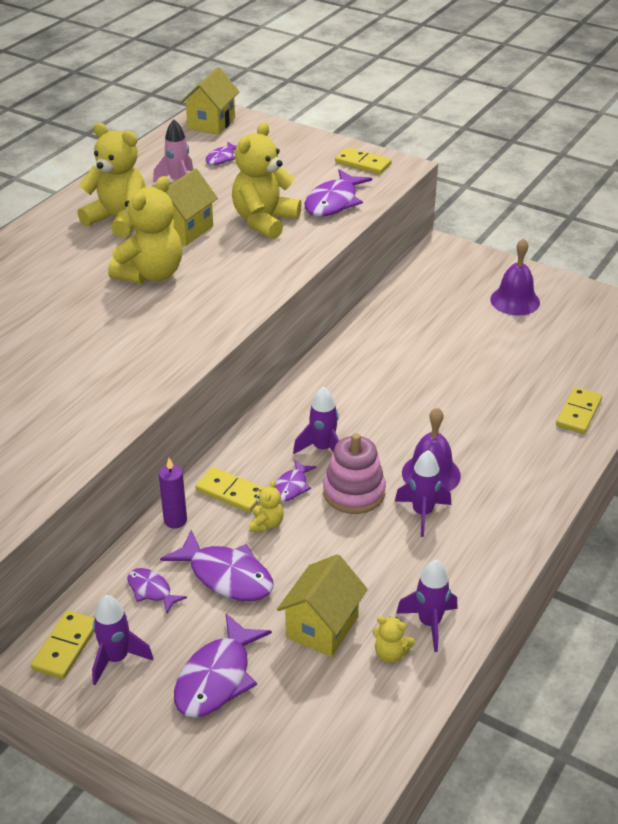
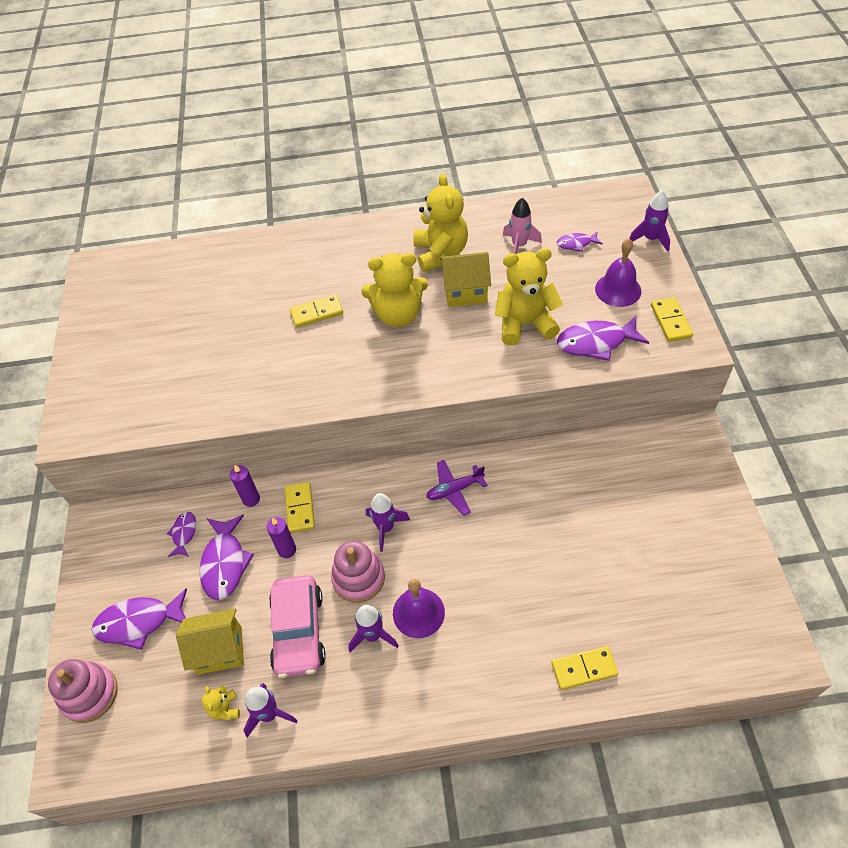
camera: 55 degrees right, 15 degrees up
(65, 647) = (112, 527): yellow domino -> yellow domino (316, 313)
(116, 659) = (119, 559): purple rocket -> purple rocket (650, 239)
(211, 123) = (613, 205): yellow house -> none
(258, 761) = (89, 694): none -> pink stacking toy
(266, 524) = (287, 550): yellow teddy bear -> purple candle
(291, 486) = (333, 538): purple fish -> none
(335, 389) = (454, 490): none -> purple plane
(364, 560) = (298, 631): none -> pink car
(515, 301) = (682, 529): purple bell -> purple bell (618, 289)

